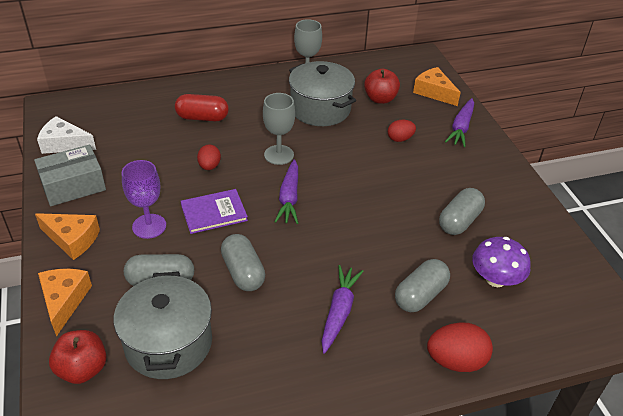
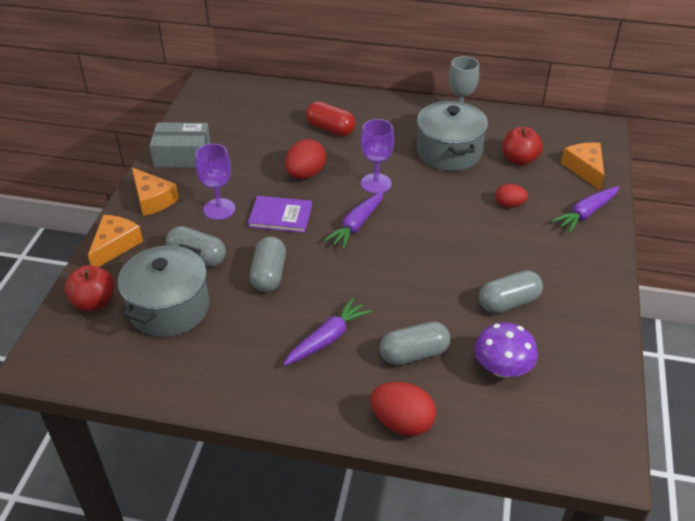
camera: 30 degrees right, 0 degrees up
(64, 144) = (199, 118): white cheese -> none
(209, 166) = (305, 174): red egg -> red egg, size x1.61
(279, 155) = (376, 183): grey goblet -> purple goblet

